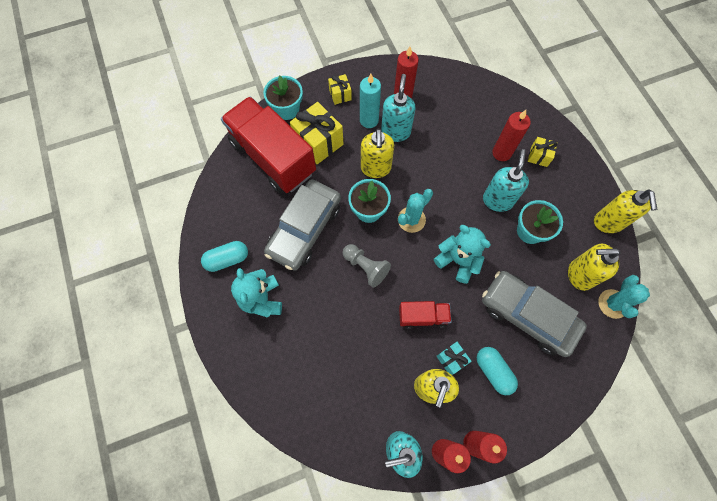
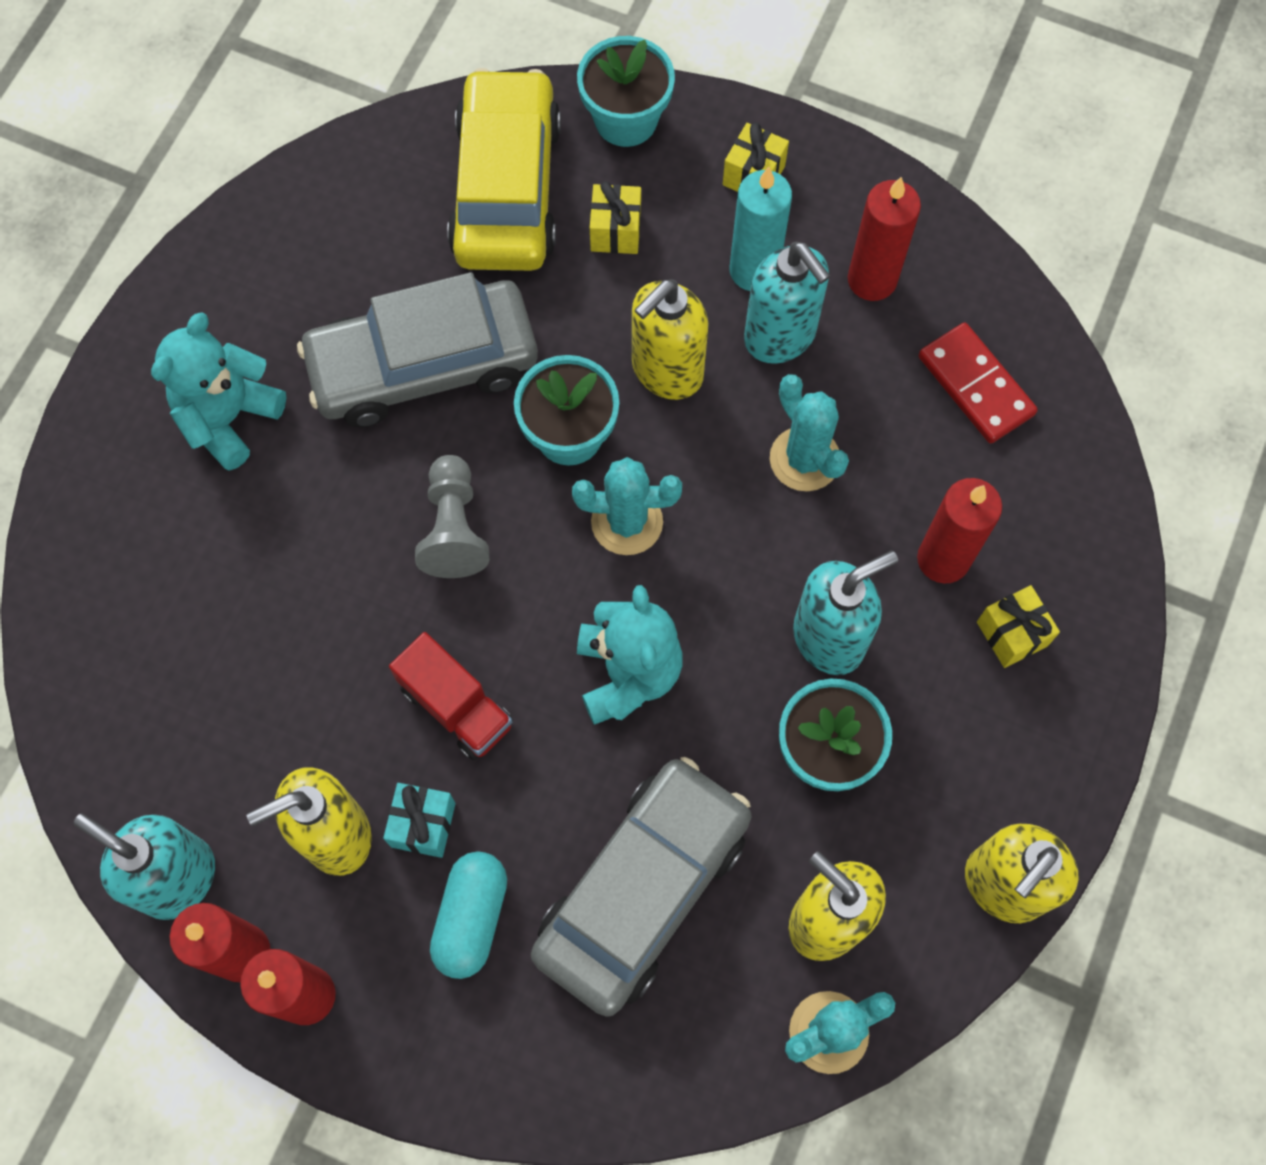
camera: 45 degrees right, 0 degrees up
(227, 259) = (245, 299): turquoise capsule -> none
(273, 157) = (507, 188): red truck -> yellow car
(318, 142) = (615, 231): yellow gift -> yellow gift, size x0.53
(395, 132) = (780, 336): turquoise soap dispenser -> turquoise soap dispenser turned 90 degrees clockwise
(438, 159) = (804, 459): none -> turquoise cactus
(459, 101) = (975, 386): none -> red domino
(527, 315) = (642, 890): grey car -> grey car turned 45 degrees clockwise

